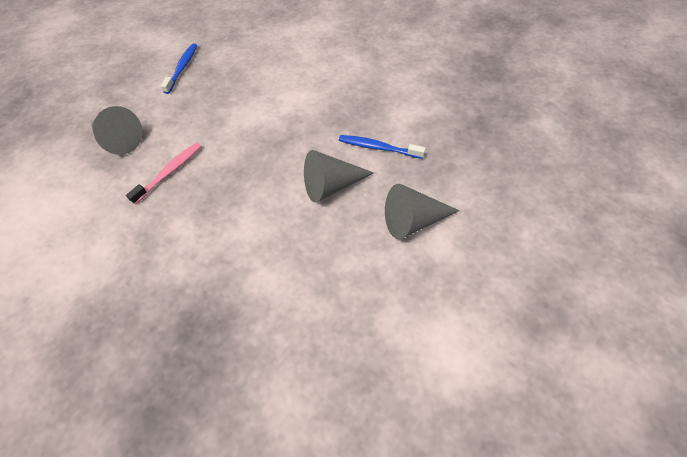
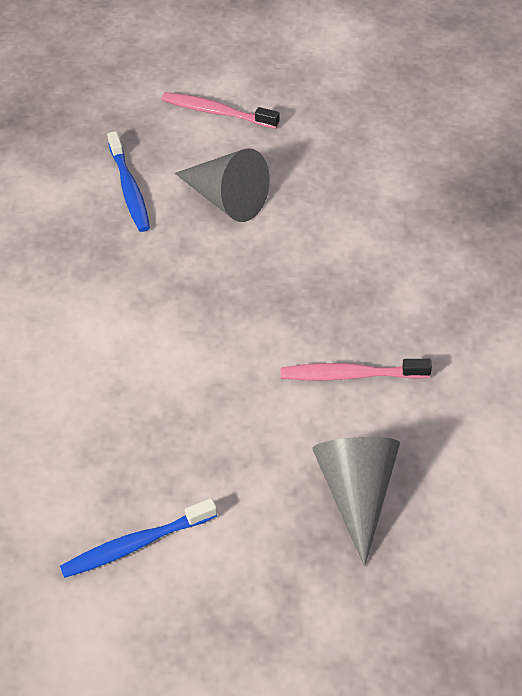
camera: 125 degrees left, 5 degrees down
(413, 221) = (217, 112): grey cone -> pink toothbrush

